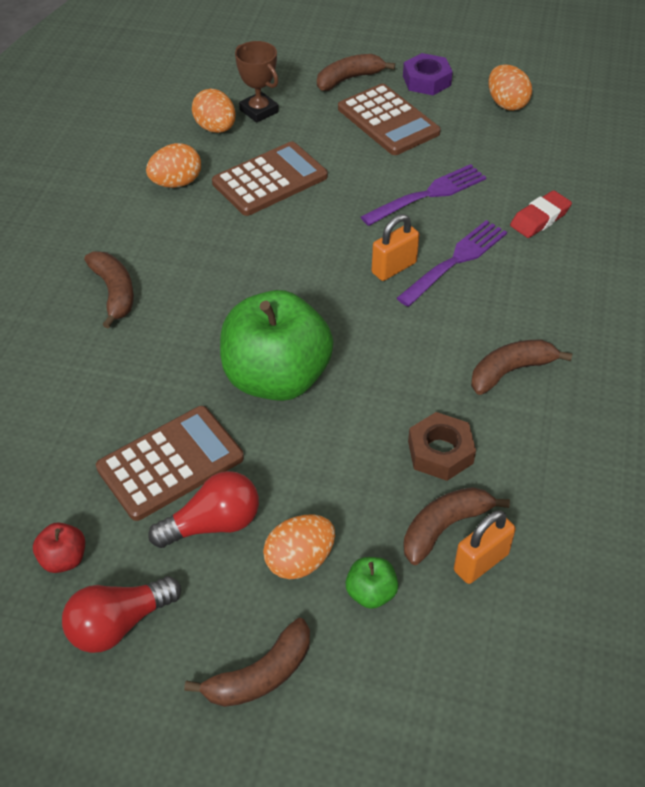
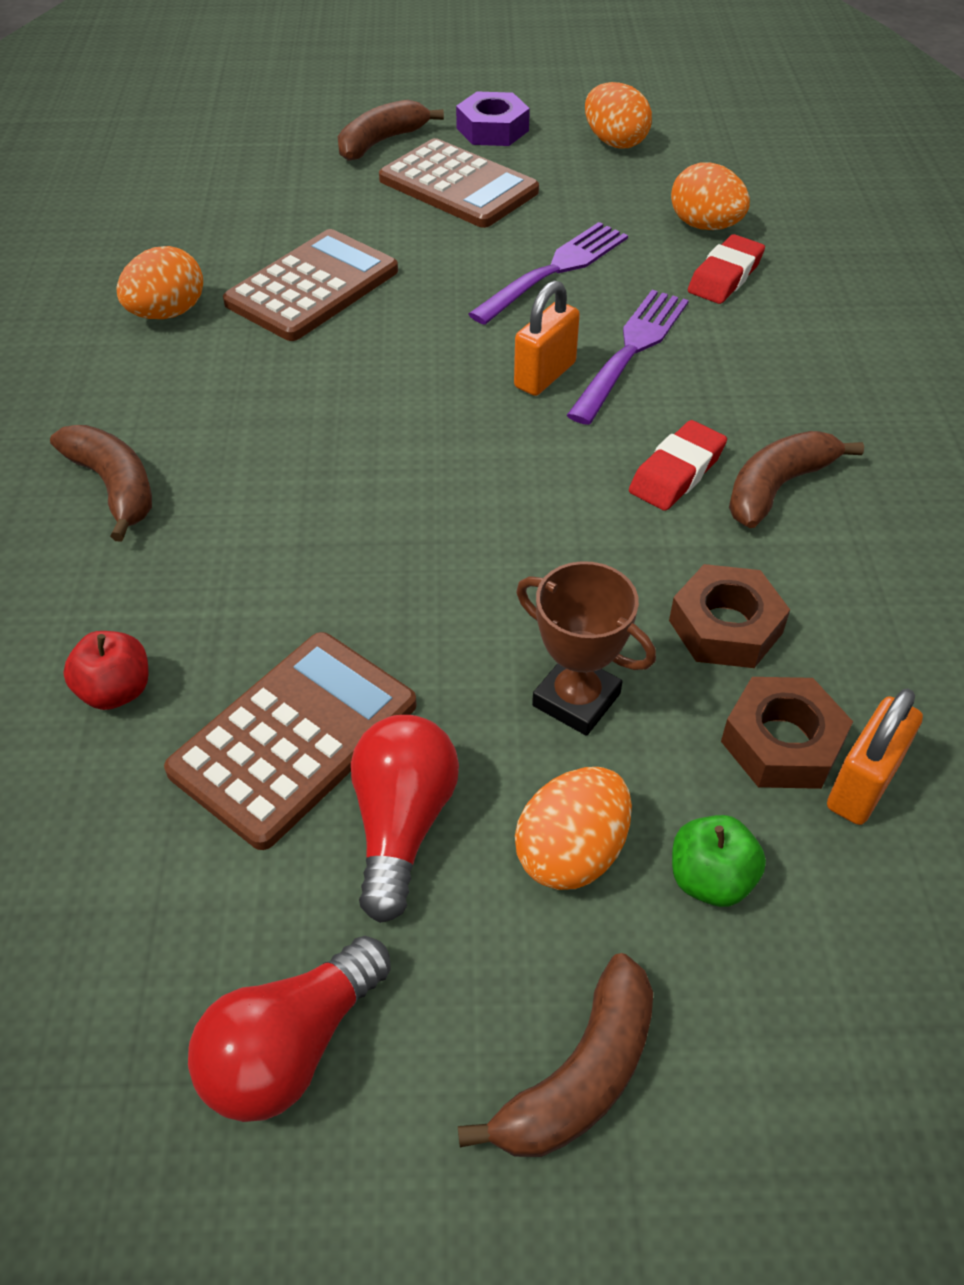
camera: 15 degrees left, 0 degrees up
(63, 559) = (152, 950): red apple -> red apple (116, 691)
(213, 524) = (402, 824): red light bulb -> red light bulb turned 45 degrees counterclockwise
(215, 128) = (205, 231): orange egg -> orange egg (705, 226)
(259, 111) = (263, 200): brown trophy -> brown trophy (576, 699)
(276, 378) = (425, 566): green apple -> none
(444, 527) = (782, 742): brown banana -> brown nut
(451, 349) = (676, 472): none -> red eraser

